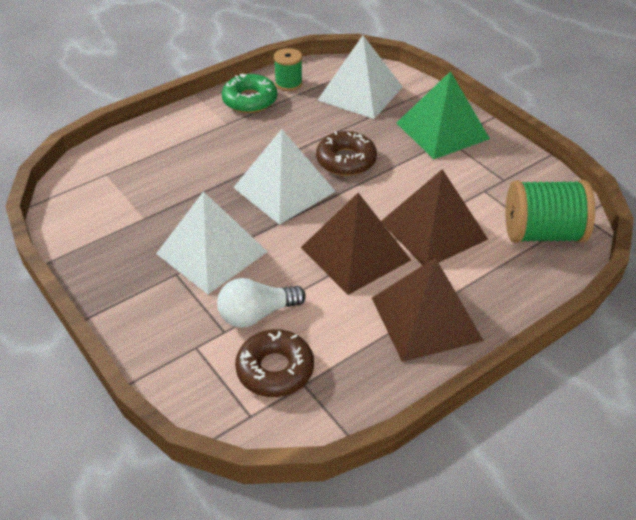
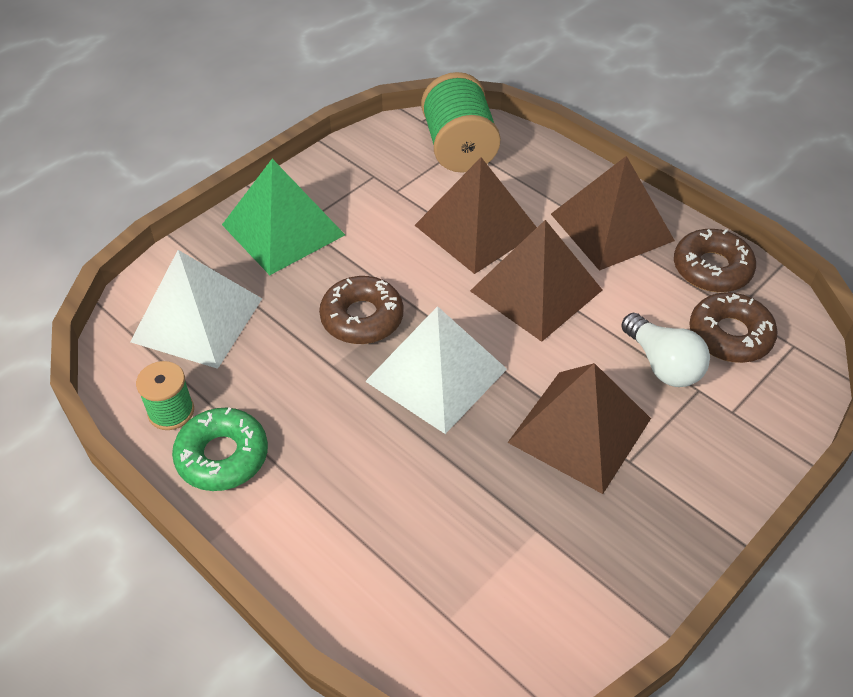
camera: 100 degrees left, 5 degrees up
(211, 252) = (579, 430): white pyramid -> brown pyramid
(359, 380) = (712, 268): none -> brown donut

